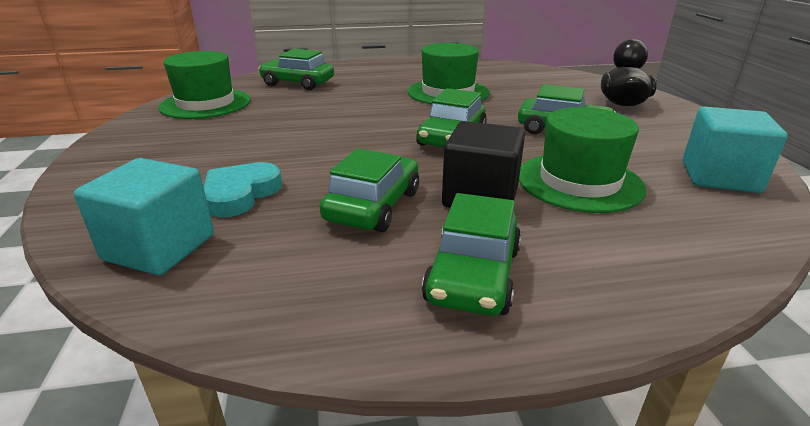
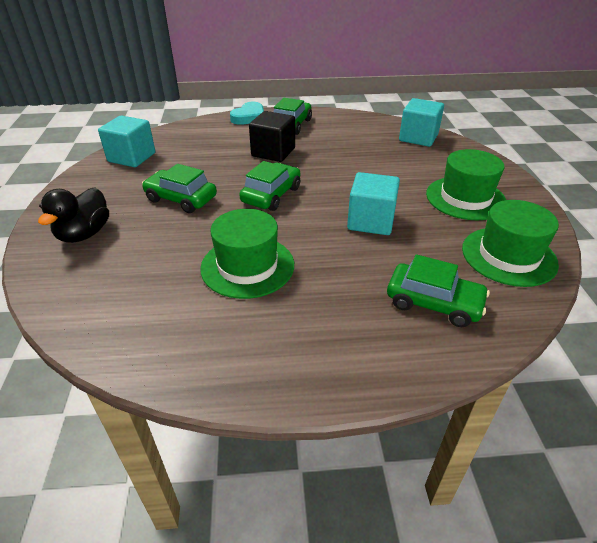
camera: 175 degrees left, 10 degrees up
(240, 194) = (400, 159): turquoise heart -> turquoise heart (249, 117)
(328, 120) = (371, 221): none -> turquoise cube
(373, 206) = (329, 150): green car -> none
(579, 182) = (214, 158): green hat -> green hat (465, 198)

